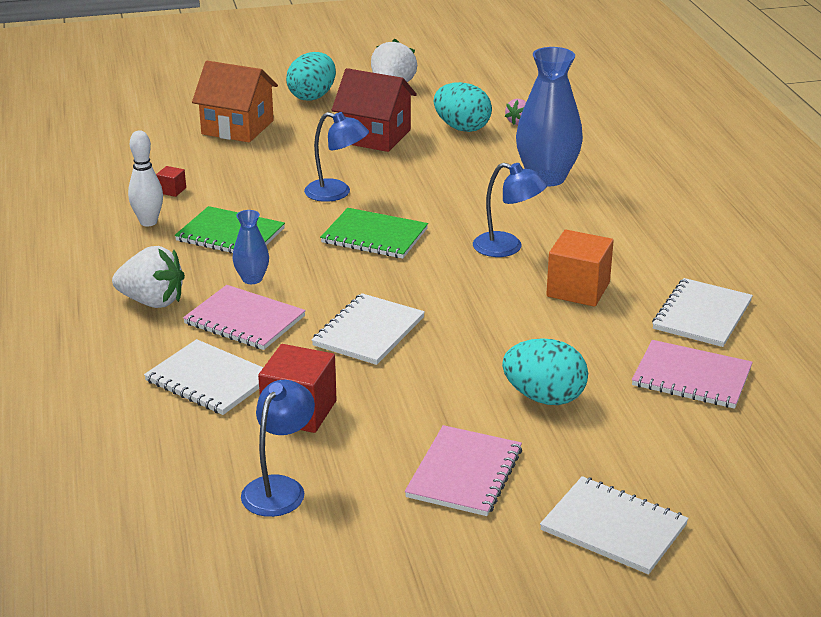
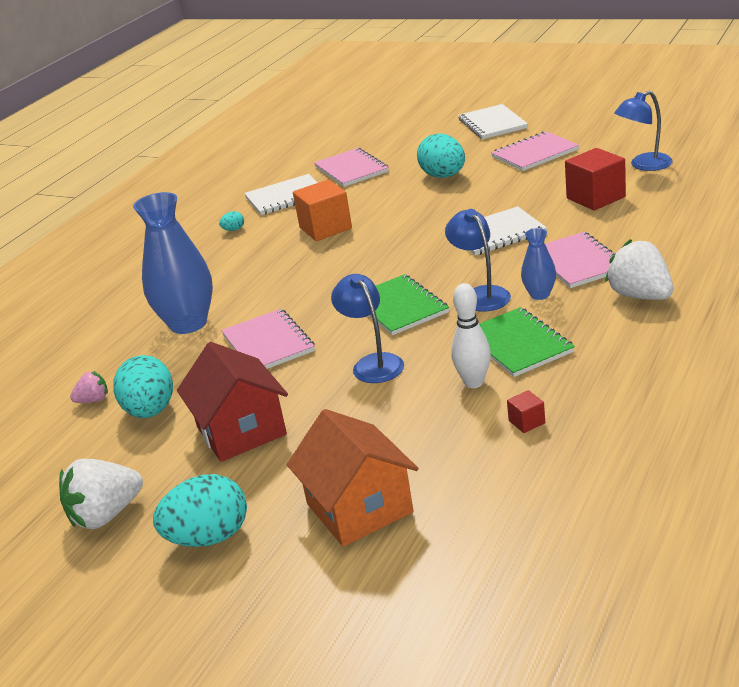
camera: 135 degrees left, 0 degrees up
(148, 222) = (584, 384): white bowling pin -> white bowling pin (474, 382)
(209, 380) = (639, 227): white notebook -> none
(448, 183) = (268, 343): none -> pink notebook
(507, 248) = (319, 269): blue lamp -> blue lamp (481, 295)
(681, 262) = (234, 230): none -> turquoise egg

